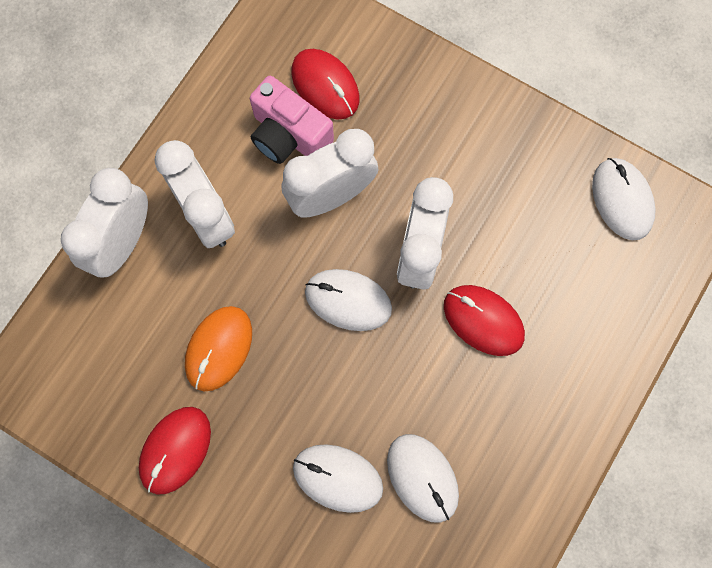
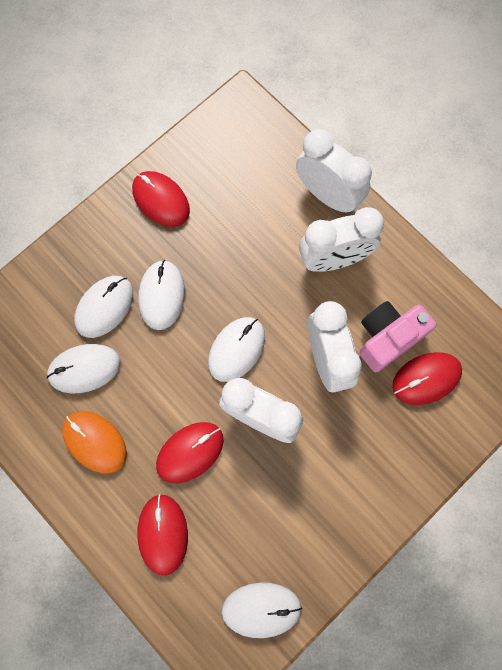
camera: 105 degrees right, 0 degrees up
(219, 349) = (226, 245): orange mouse -> orange mouse (95, 442)
(304, 410) = (162, 295): none -> white mouse
(581, 325) = (163, 534): none -> red mouse

